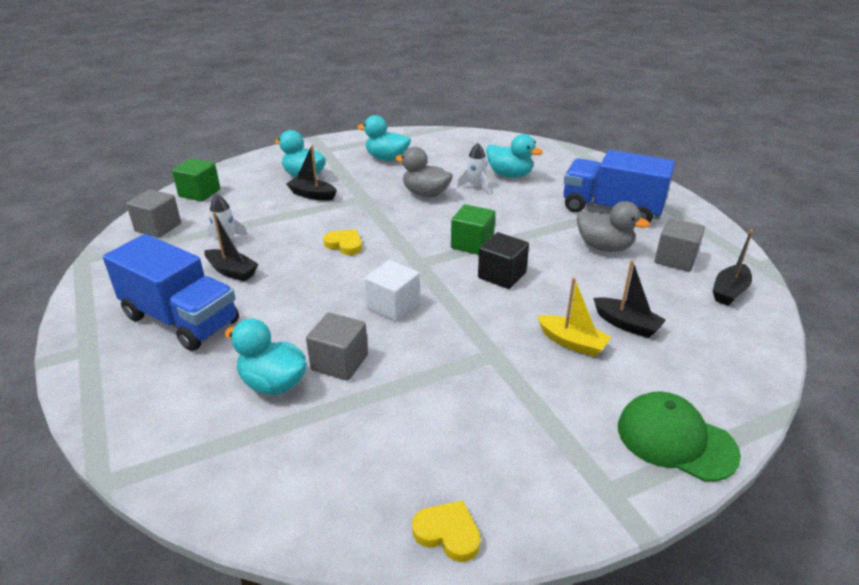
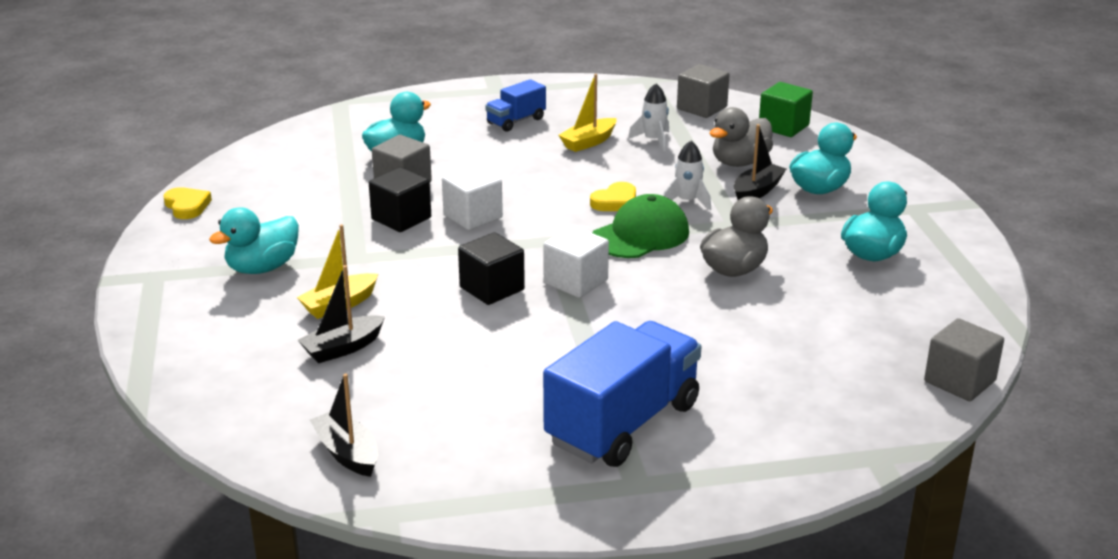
camera: 105 degrees right, 5 degrees down
(181, 320) = (516, 121): blue truck -> blue truck, size x0.51
(232, 271) = (588, 142): black boat -> yellow boat
(412, 345) = (401, 218): none -> black cube
(448, 533) = (187, 206): yellow heart -> yellow heart turned 75 degrees counterclockwise
(472, 244) = (575, 282): green cube -> white cube
(475, 186) = (748, 314): white rocket -> white rocket (687, 201)
(509, 175) = (783, 353): turquoise duck -> turquoise duck (262, 268)
(604, 247) = (515, 382): grey duck -> grey duck (739, 162)
(675, 259) = (449, 435): grey cube -> grey cube (959, 381)
(675, 439) = (170, 323): green cap -> green cap (640, 235)

